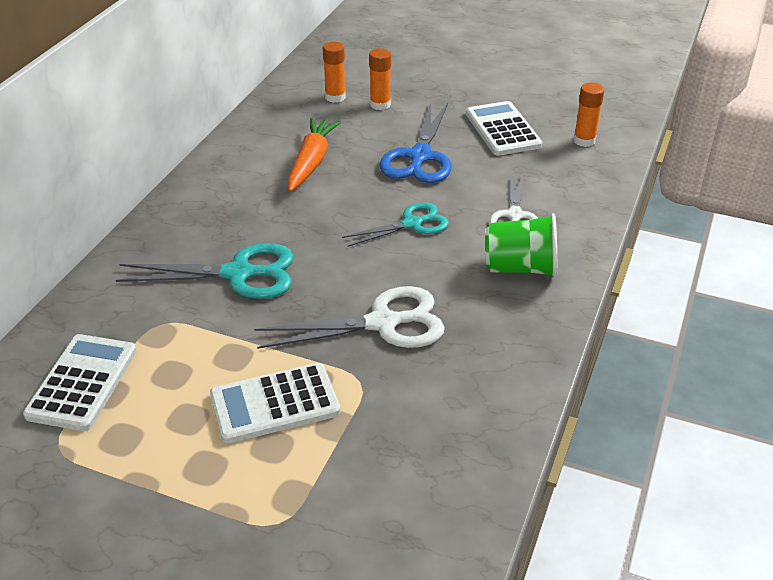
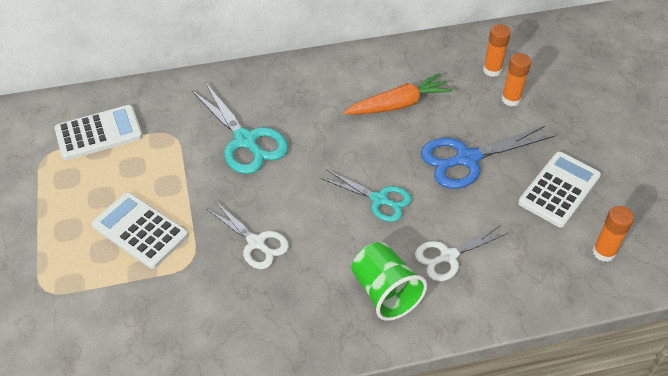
camera: 55 degrees right, 10 degrees up
(383, 323) = (256, 243): white scissors -> white scissors, size x0.66

